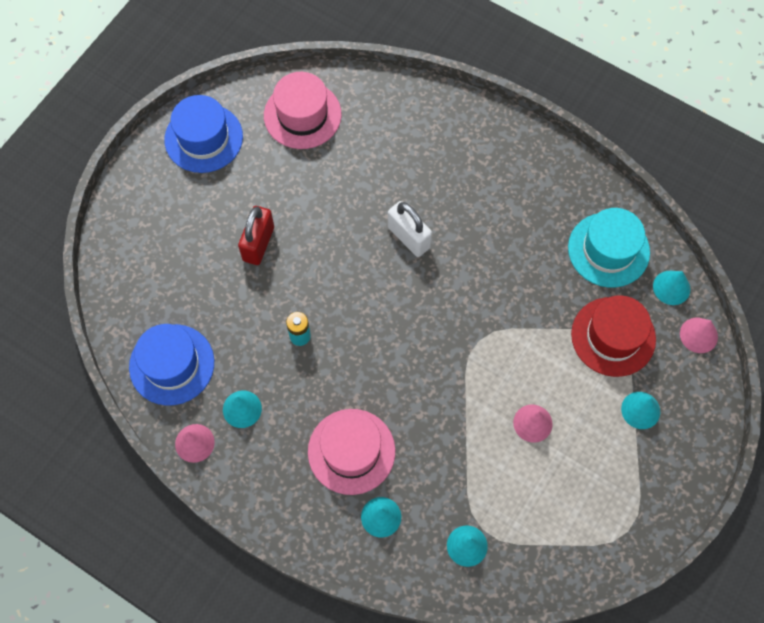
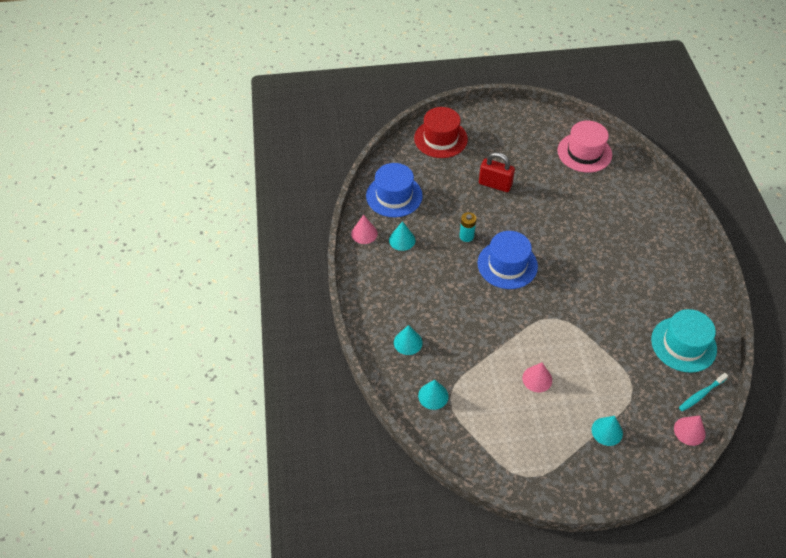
camera: 50 degrees right, 15 degrees down
(203, 138) = (523, 124): blue hat -> blue hat (507, 264)
(258, 244) = (495, 184): red padlock -> red padlock turned 45 degrees clockwise
(351, 451) = (429, 303): pink hat -> none
(408, 237) = (574, 244): white padlock -> none
(613, 336) = (634, 384): red hat -> red hat (440, 139)
(671, 287) = (701, 394): turquoise cone -> turquoise toothbrush

